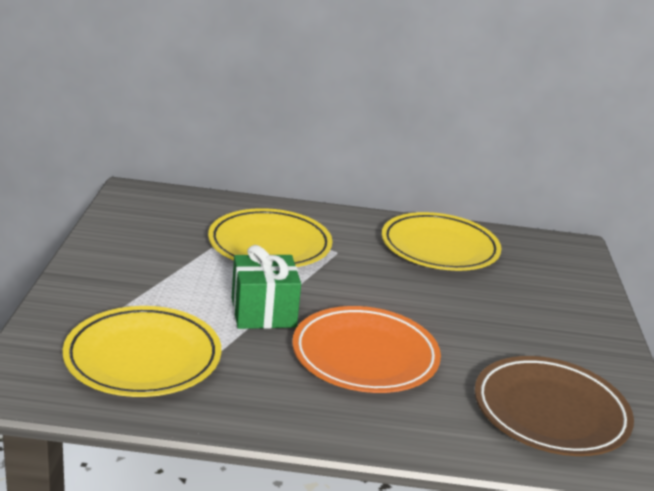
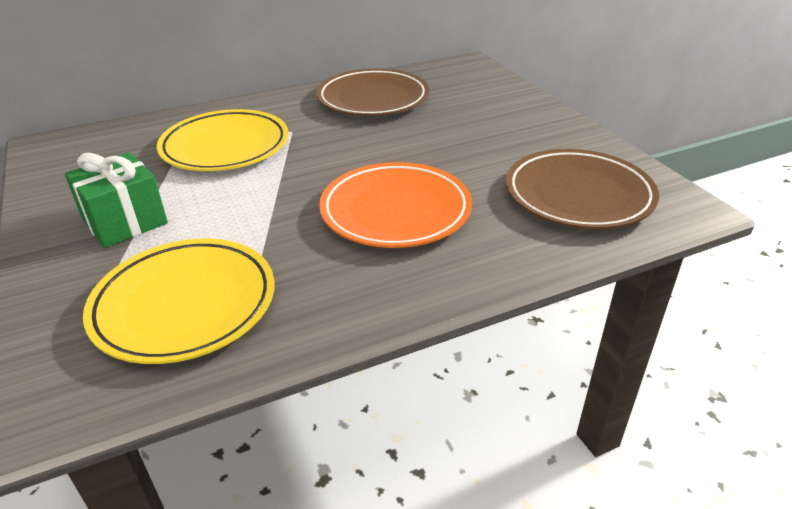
camera: 25 degrees left, 10 degrees up
(263, 312) = (270, 209): green gift -> green gift (125, 221)
(439, 248) = (373, 99): yellow plate -> brown plate

